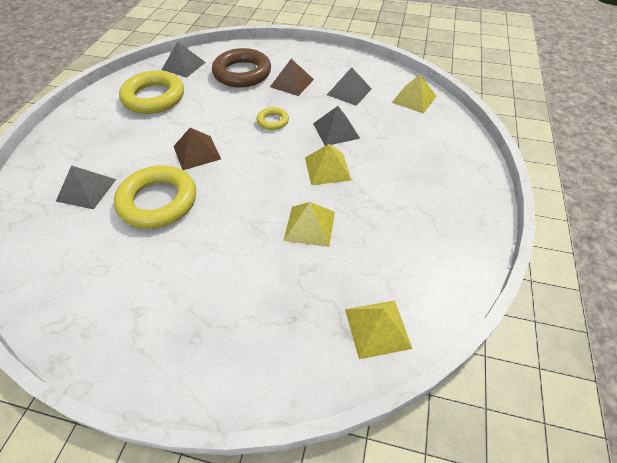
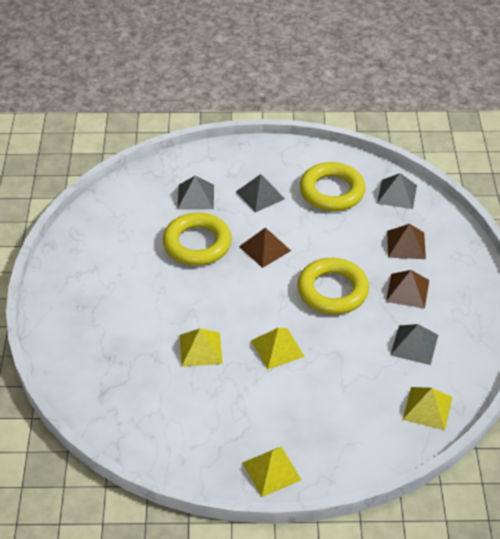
camera: 75 degrees right, 5 degrees down
(242, 73) = (406, 244): brown ring -> brown pyramid
(273, 121) = (332, 291): yellow ring -> yellow ring, size x2.05
(336, 130) = (338, 345): grey pyramid -> grey pyramid (260, 195)
(377, 328) = (111, 410): yellow pyramid -> yellow pyramid (271, 471)

